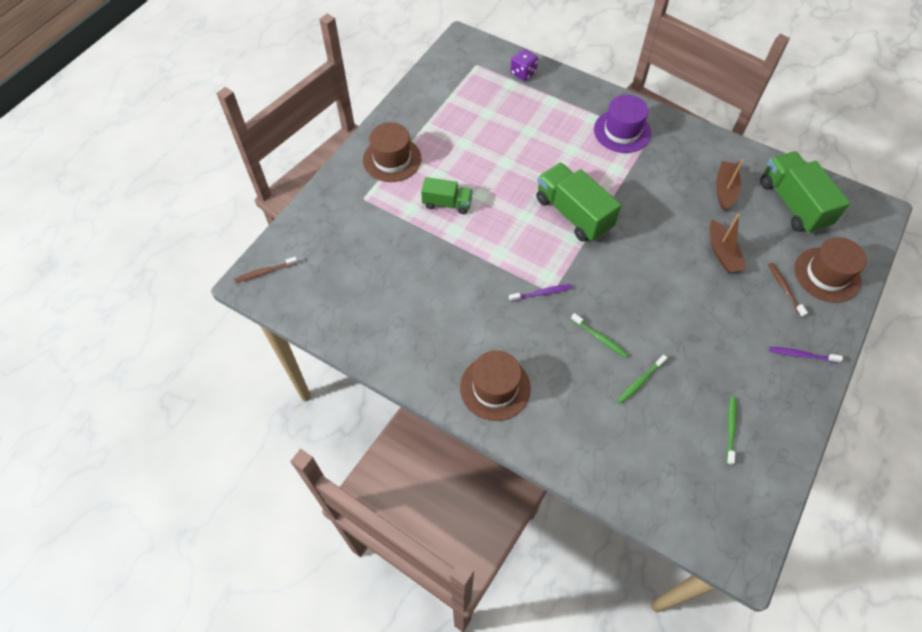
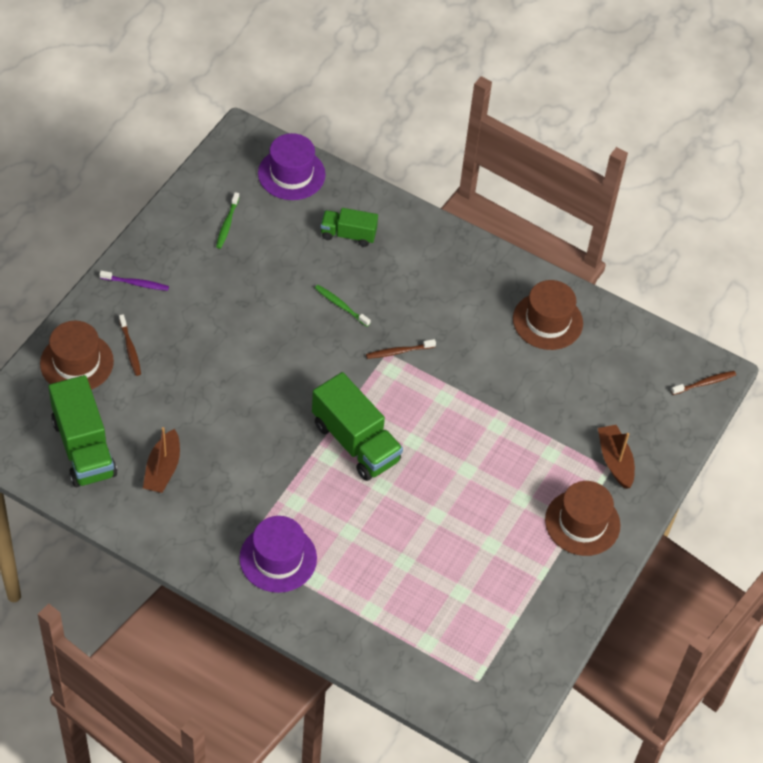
camera: 175 degrees right, 5 degrees down
(447, 203) = (508, 459): green truck -> green truck (348, 234)
(495, 388) = (449, 264): brown hat -> brown hat (547, 321)
(523, 73) = (408, 663): purple dice -> none
(541, 293) = (399, 352): purple toothbrush -> brown toothbrush
(640, 381) = (306, 265): green toothbrush -> none
(675, 501) = (291, 174): none -> purple hat
(722, 253) = (188, 390): brown boat -> brown boat (615, 460)

